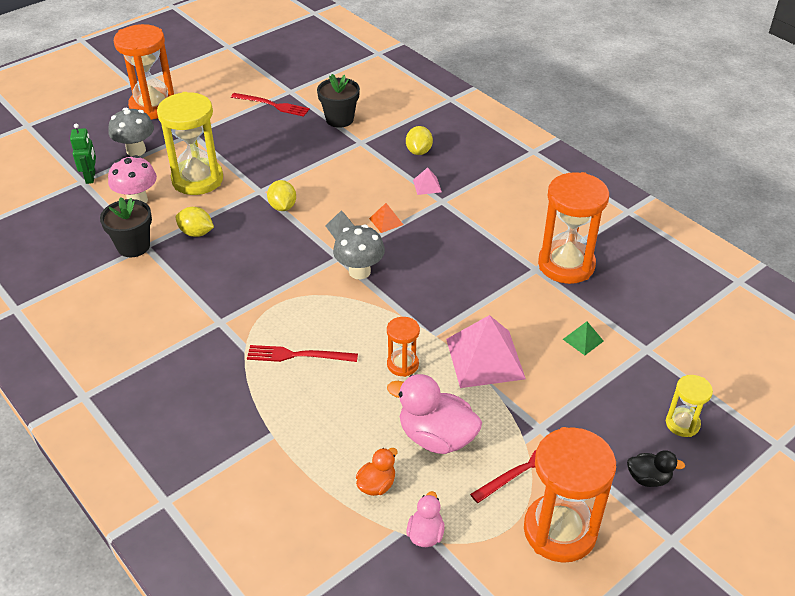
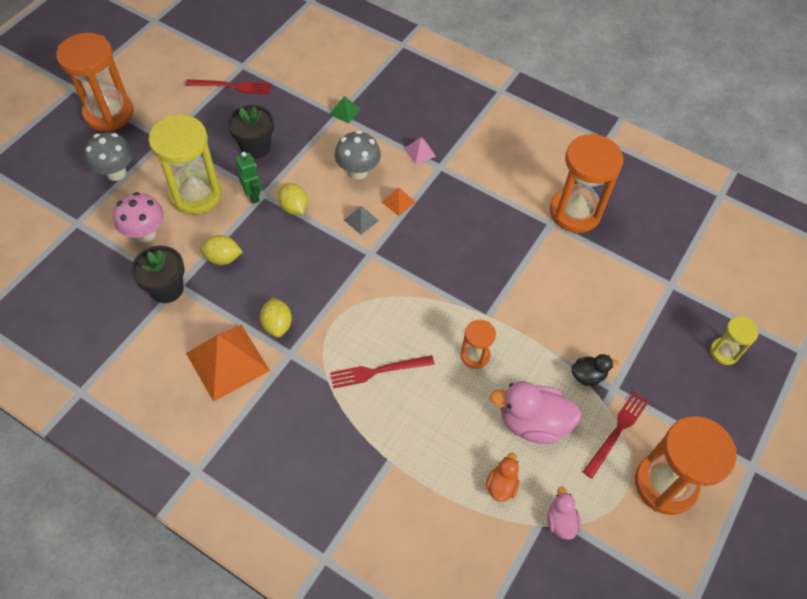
camera: 20 degrees left, 15 degrees up
(91, 177) = (84, 216): green robot -> green robot (253, 195)
(158, 315) = (227, 361): none -> orange pyramid
(339, 119) = (306, 90): black flower pot -> black flower pot (255, 147)
(359, 271) = (396, 264): grey mushroom -> grey mushroom (358, 171)
(419, 151) = (397, 113): yellow lemon -> yellow lemon (277, 325)
(485, 358) = (543, 330): pink pyramid -> none
(583, 340) = (617, 289): green pyramid -> green pyramid (345, 111)
(648, 478) = (716, 413): black duck -> black duck (588, 375)

